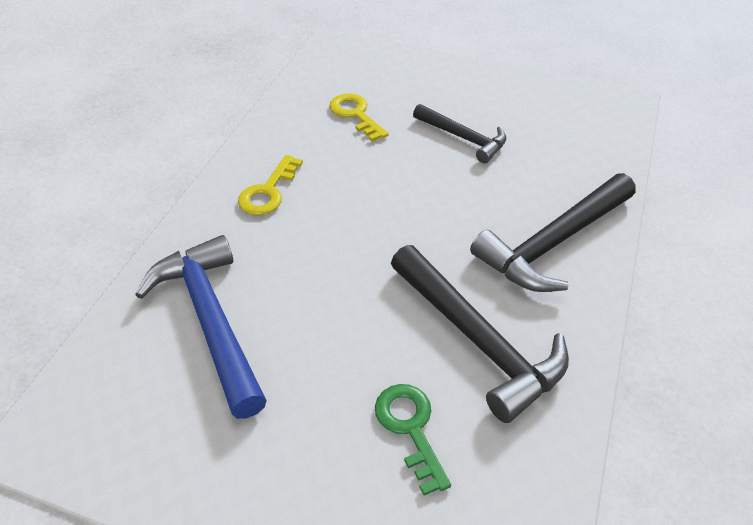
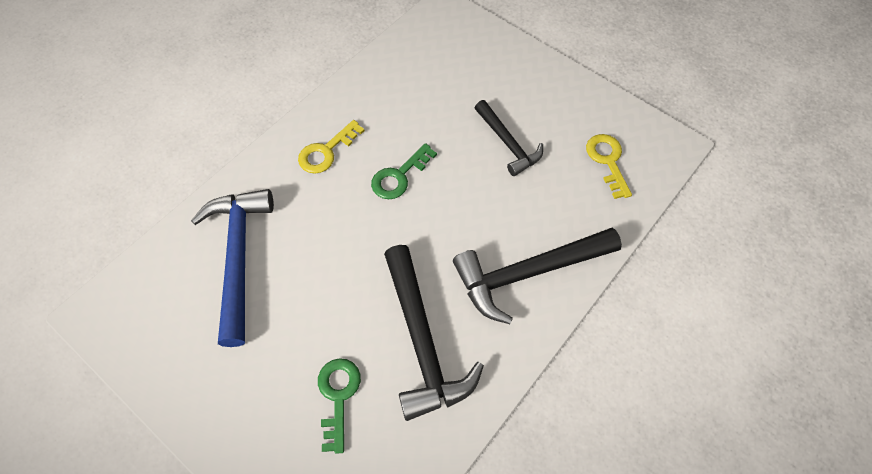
camera: 20 degrees right, 15 degrees up
(355, 115) = (429, 92): yellow key -> yellow key (607, 161)
(364, 193) = (399, 176): none -> green key

